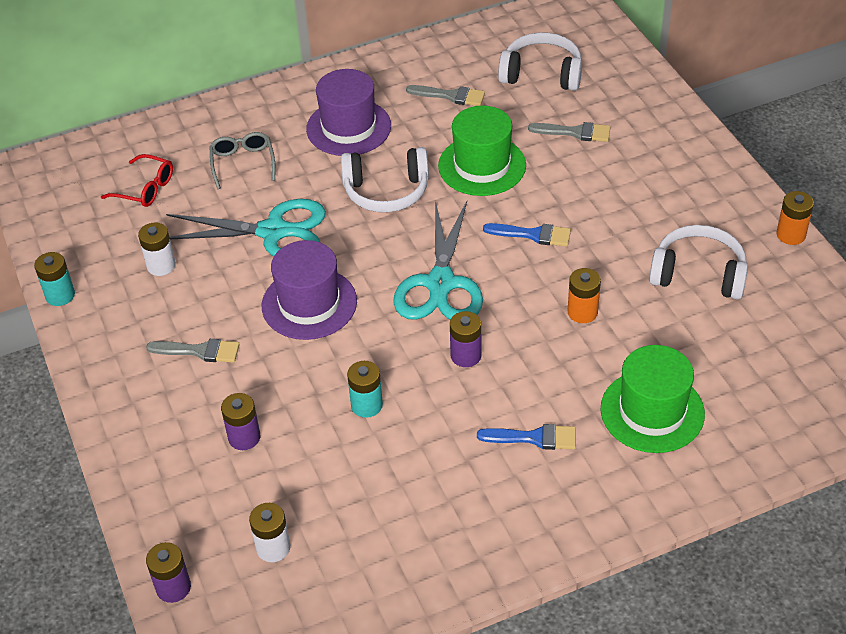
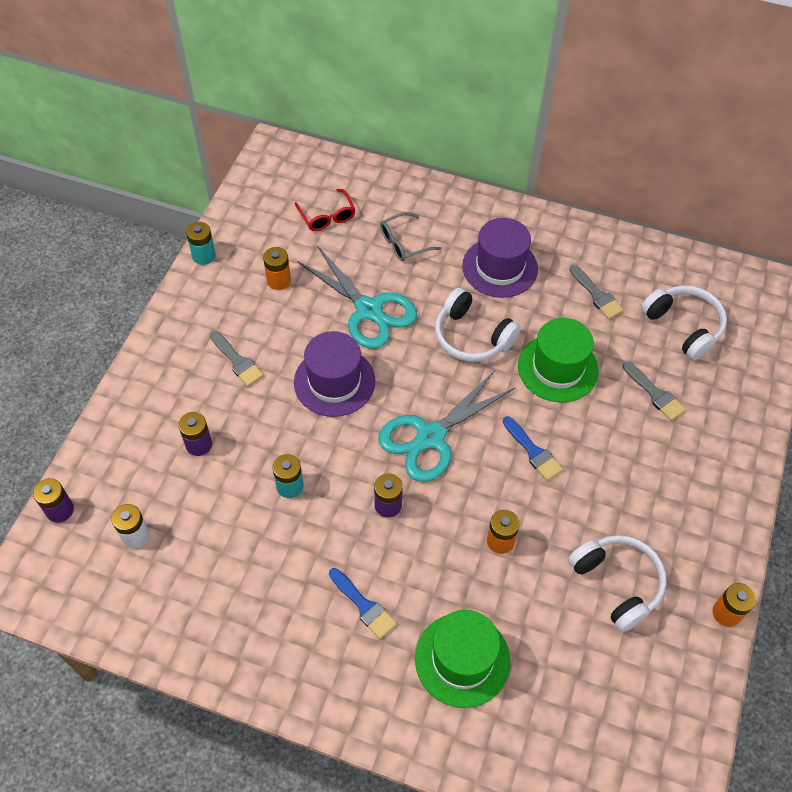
camera: 40 degrees right, 10 degrees up
(161, 265) = (279, 281): white battery -> orange battery
(243, 163) = (404, 243): grey glasses -> grey glasses turned 150 degrees counterclockwise

